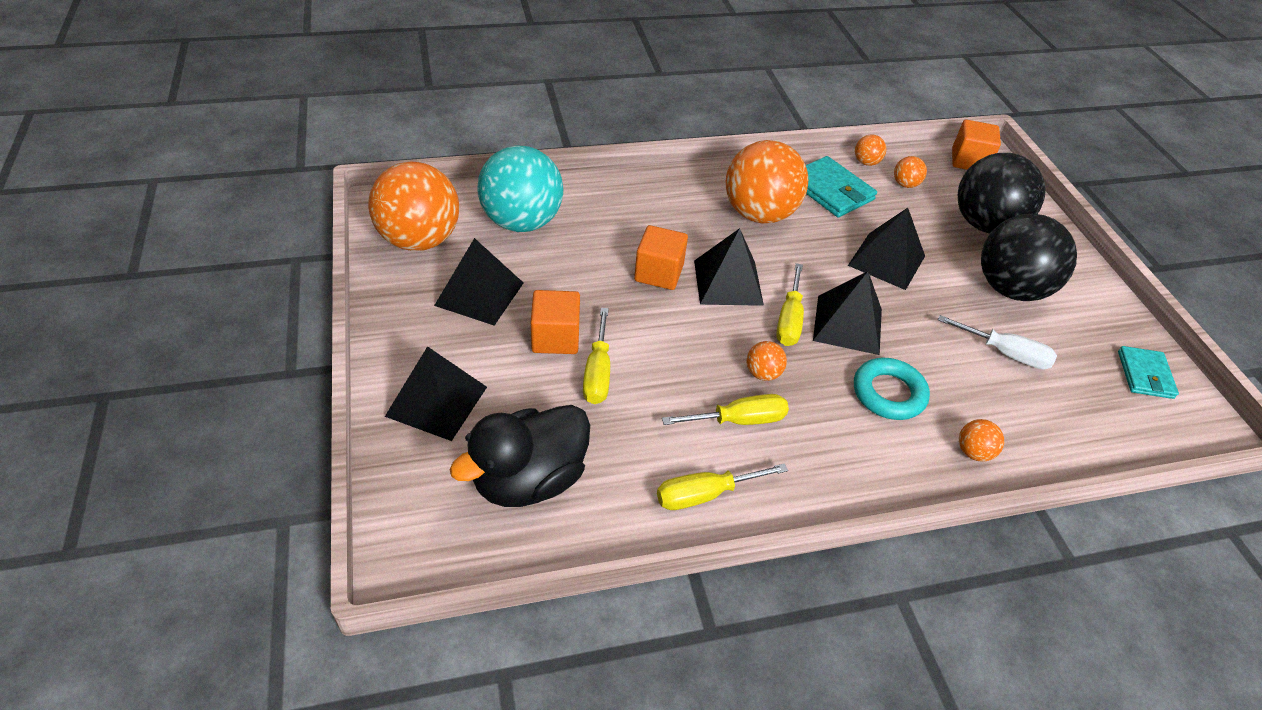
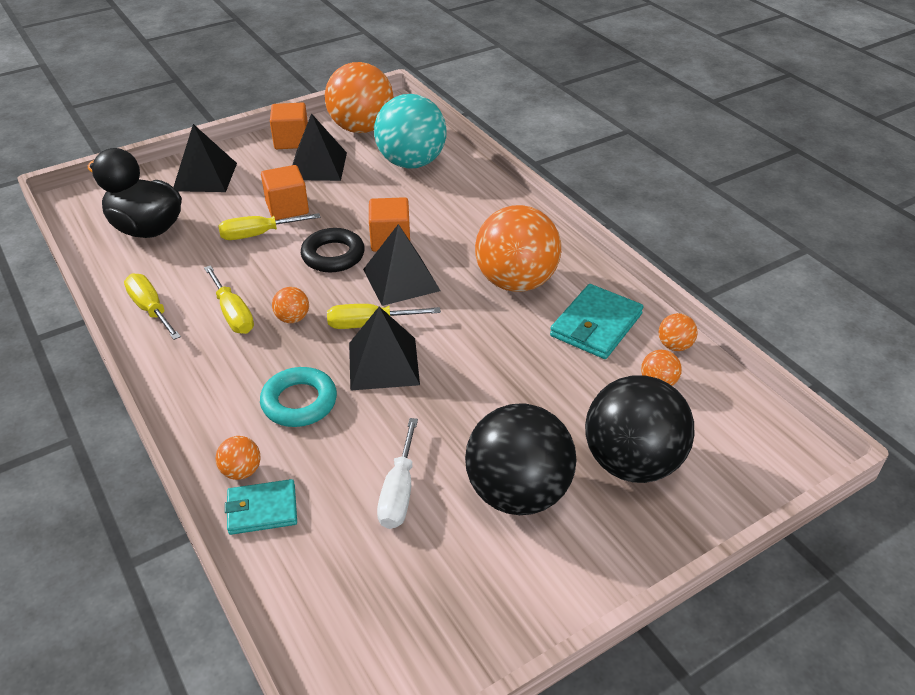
camera: 75 degrees right, 5 degrees down
(666, 320) = (333, 255): none -> black ring
(886, 260) = (502, 381): black pyramid -> none
(969, 161) = (765, 439): orange cube -> orange cube (291, 141)
(1145, 375) = (424, 639): turquoise wallet -> turquoise wallet (262, 509)

